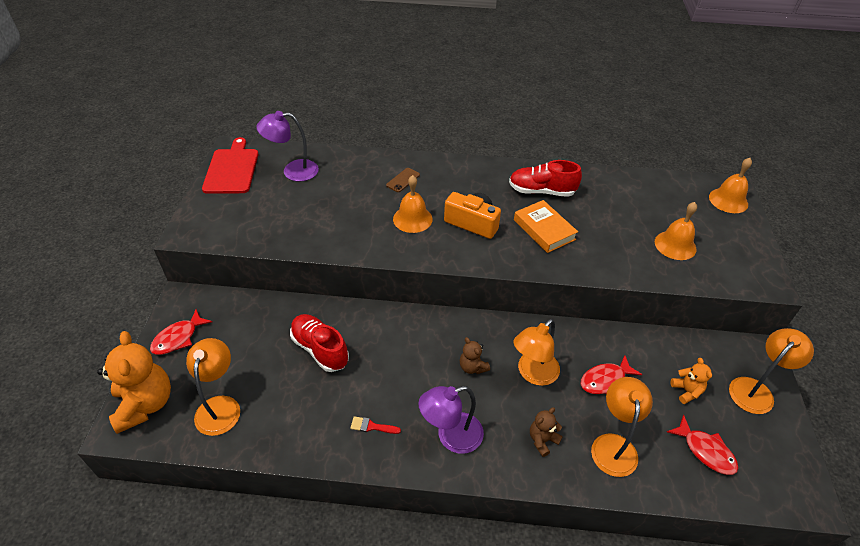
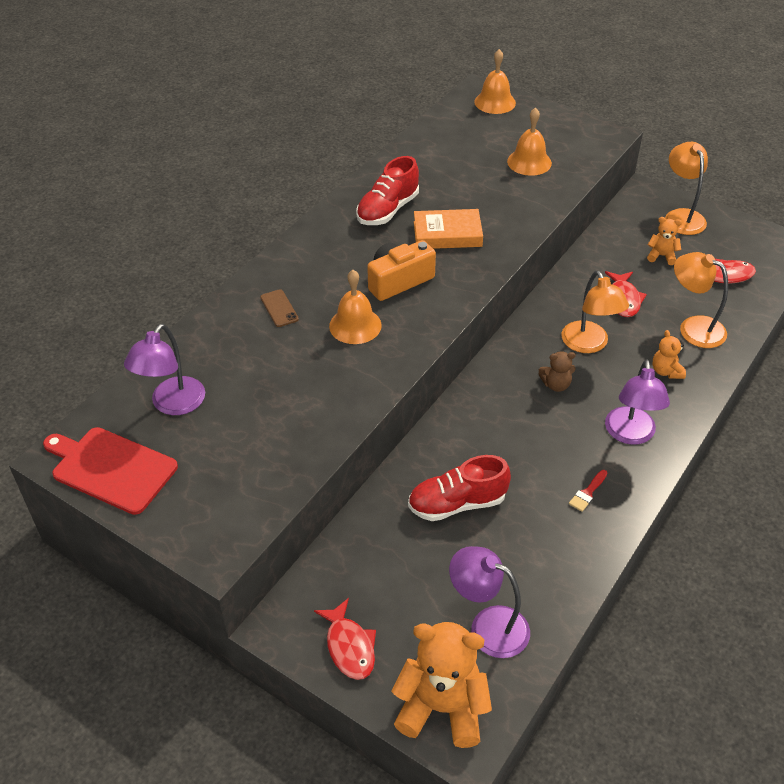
camera: 60 degrees left, 0 degrees up
(220, 406) = (488, 626): orange lamp -> purple lamp
(542, 440) = (666, 371): brown teddy bear -> orange teddy bear

